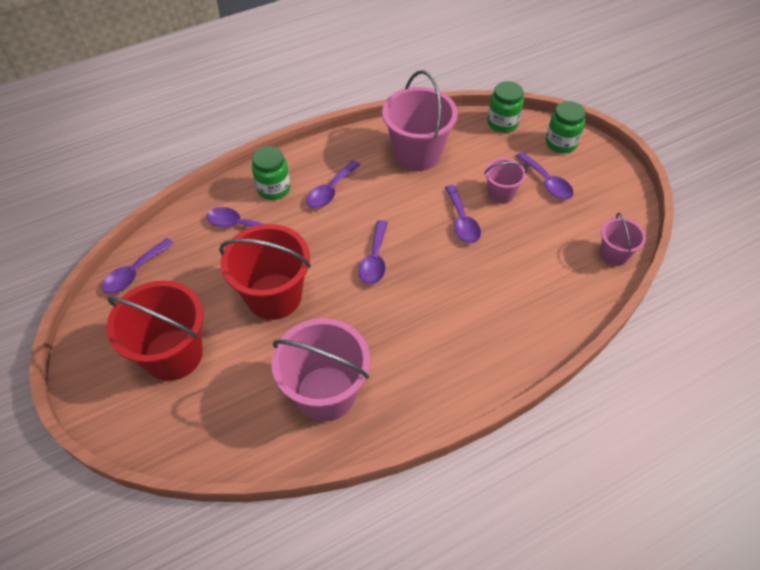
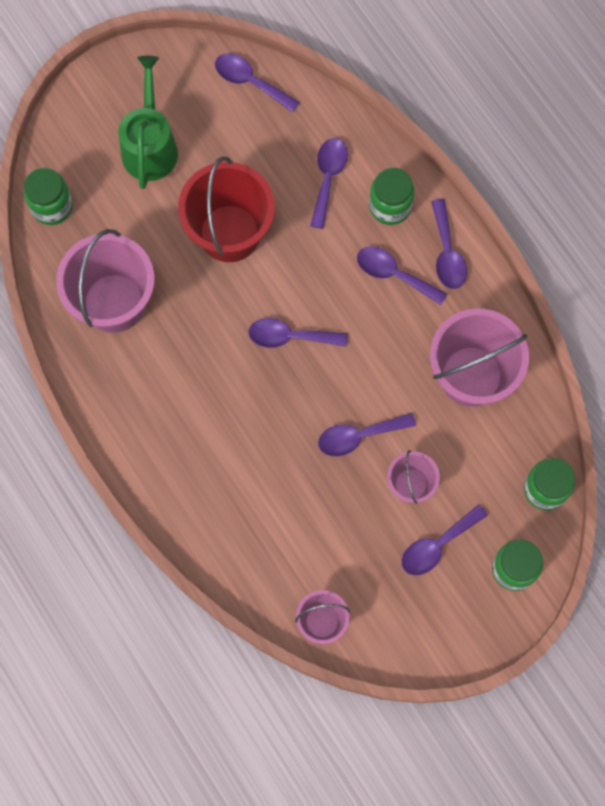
camera: 85 degrees right, 20 degrees up
(173, 354) = (150, 146): red bucket -> green watering can
(213, 446) = (52, 206): none -> green jar
(319, 159) = (447, 253): none -> purple spoon

